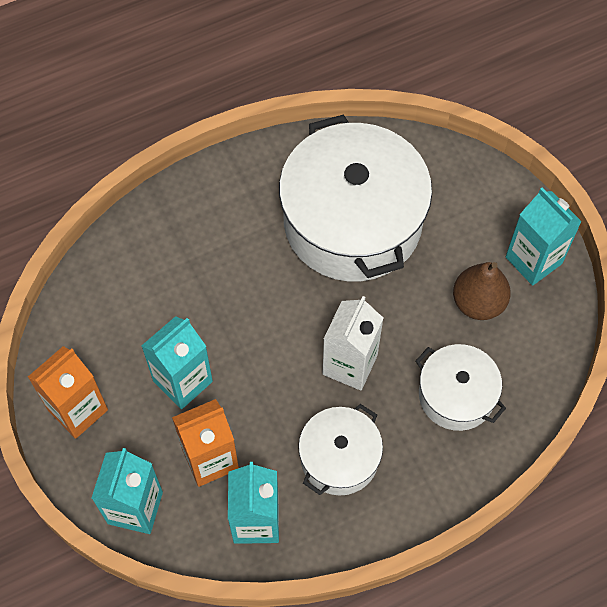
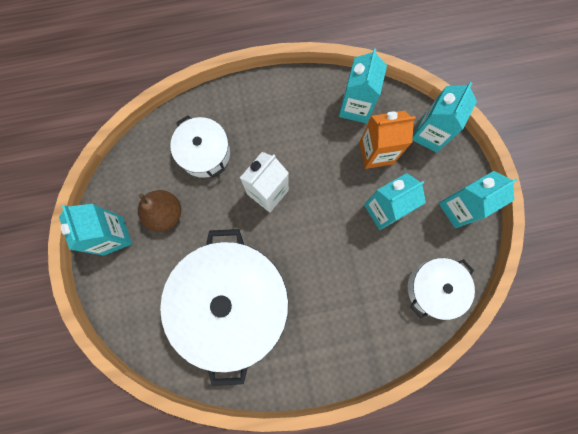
camera: 165 degrees left, 15 degrees up
(78, 410) = (458, 208): orange carton -> turquoise carton
(339, 458) = (293, 132): white pot -> white pot (434, 288)

